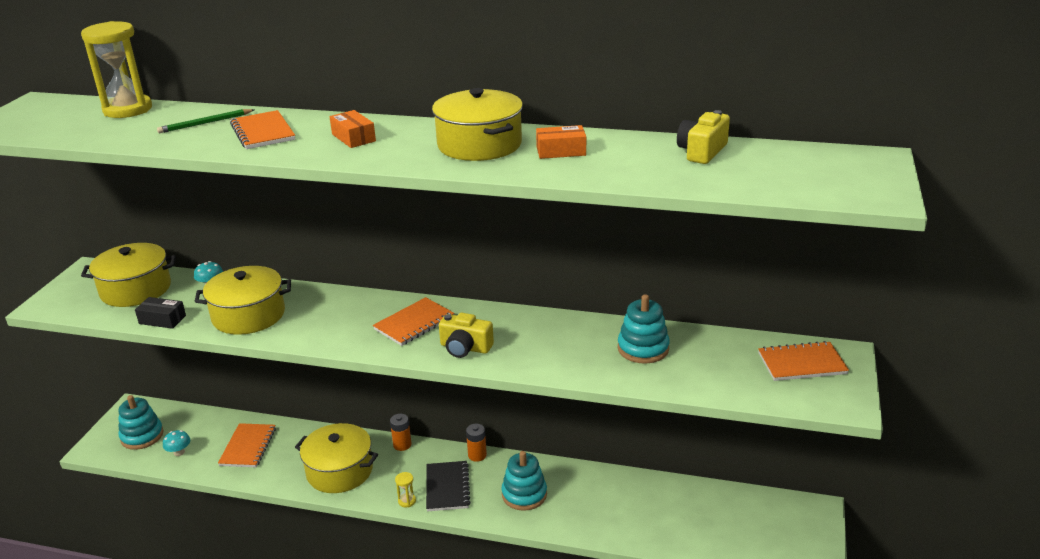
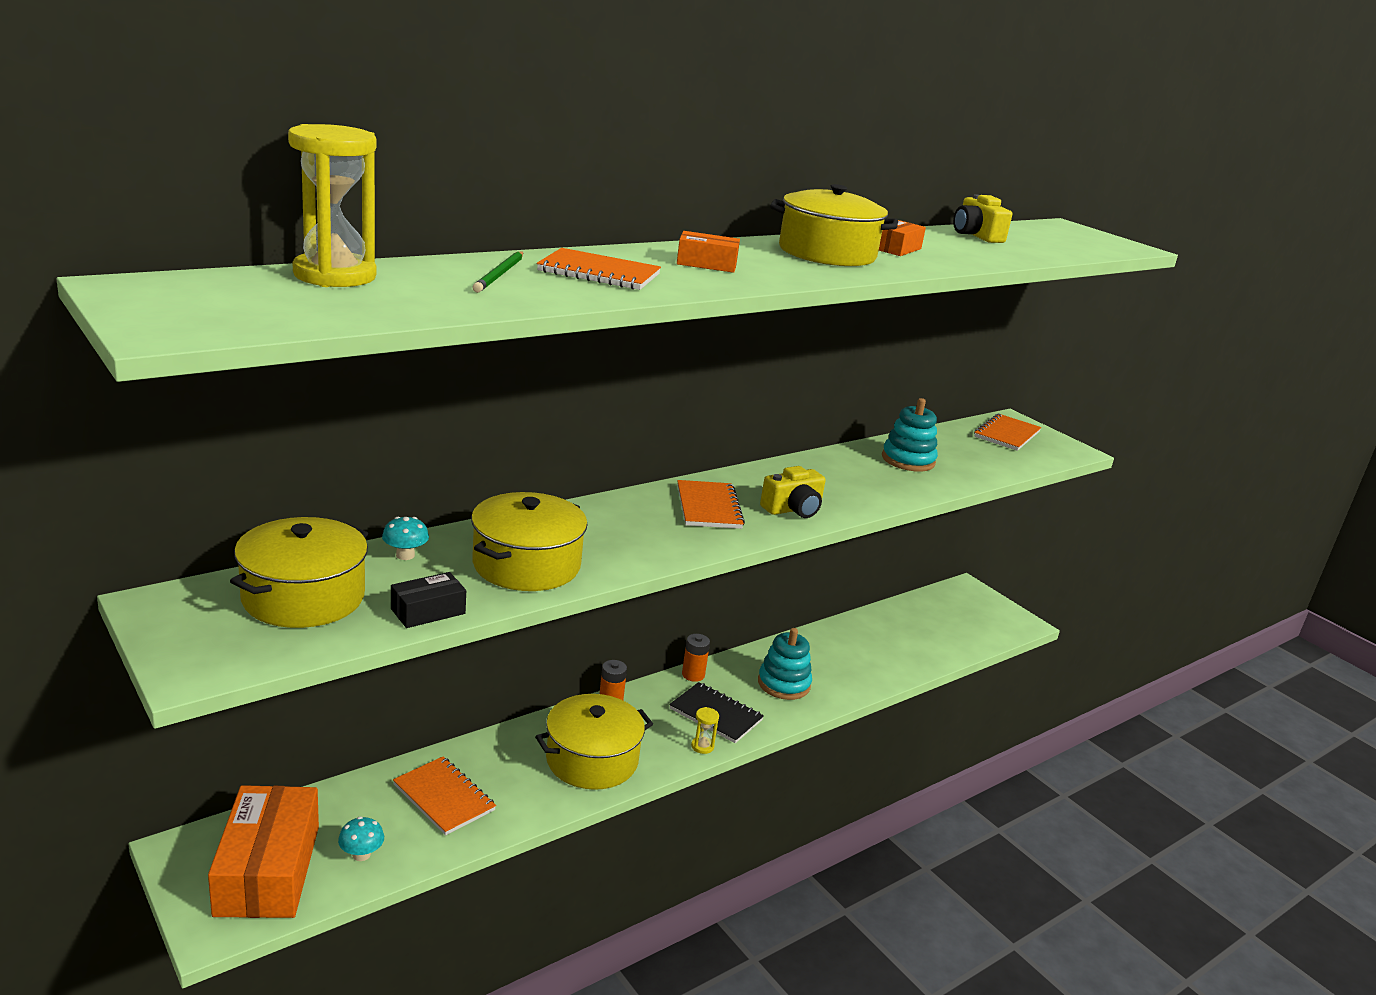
camera: 55 degrees left, 5 degrees down
(142, 436) = (267, 870): turquoise stacking toy -> orange box

